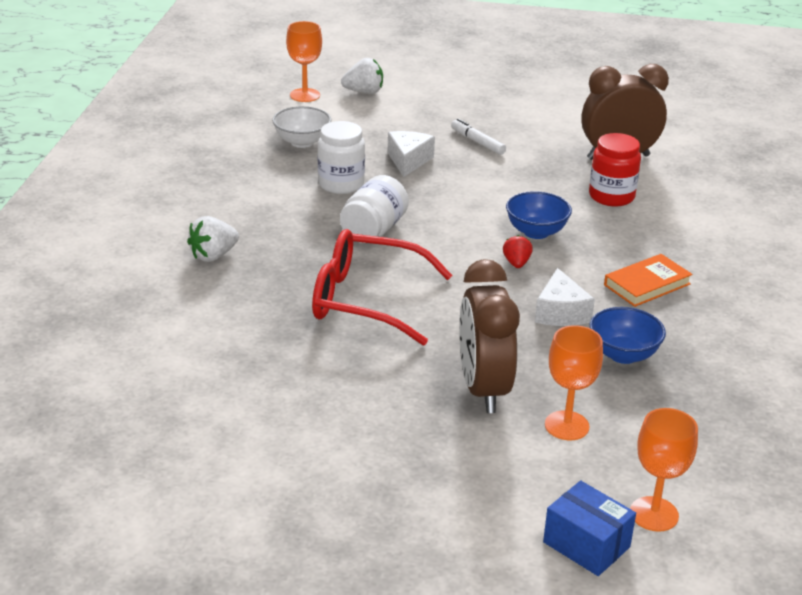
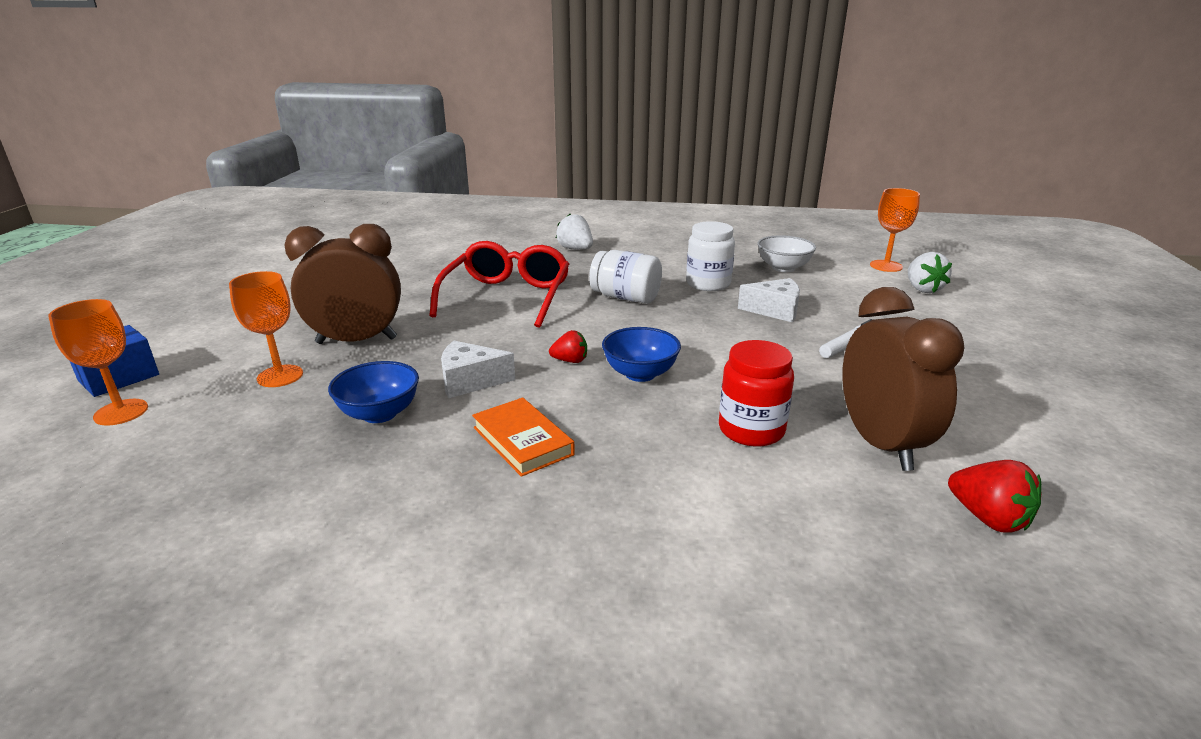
camera: 90 degrees right, 5 degrees down
(683, 144) = (988, 518): none -> red strawberry

